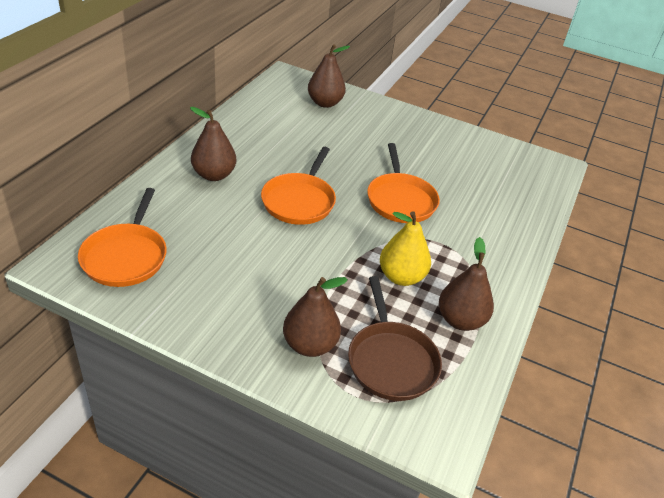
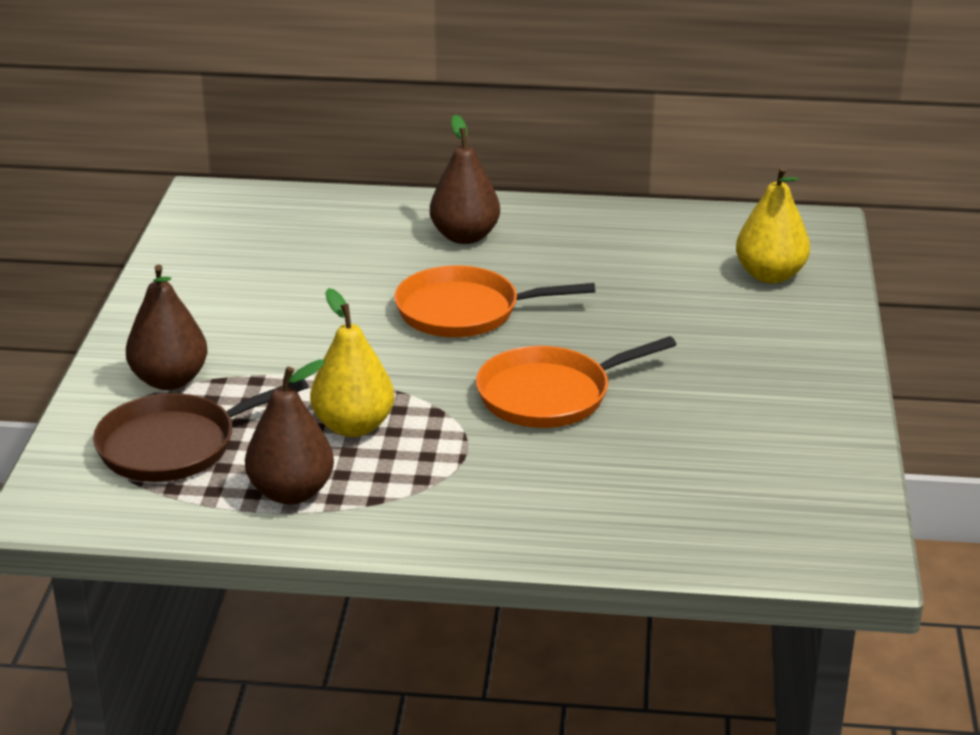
camera: 75 degrees right, 10 degrees down
(126, 256) = (248, 228): orange pan -> none
(325, 103) = (770, 275): brown pear -> yellow pear

